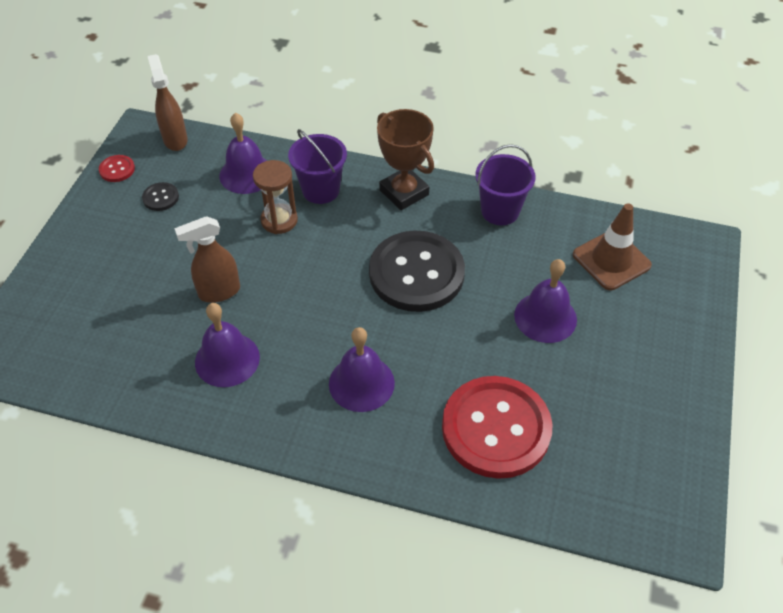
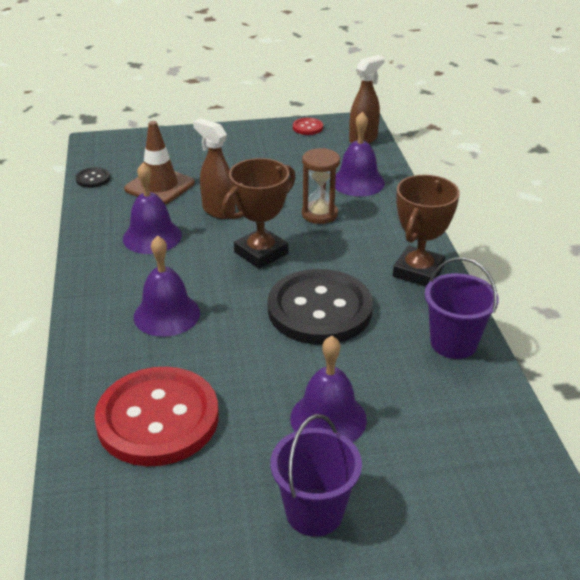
camera: 65 degrees right, 15 degrees down
(161, 198) = (295, 154): black button -> black button (93, 179)
(311, 283) = (261, 253): none -> brown trophy
(320, 190) = (375, 224): purple bucket -> purple bucket (314, 512)
(611, 260) = (458, 455): brown traffic cone -> brown traffic cone (159, 186)

